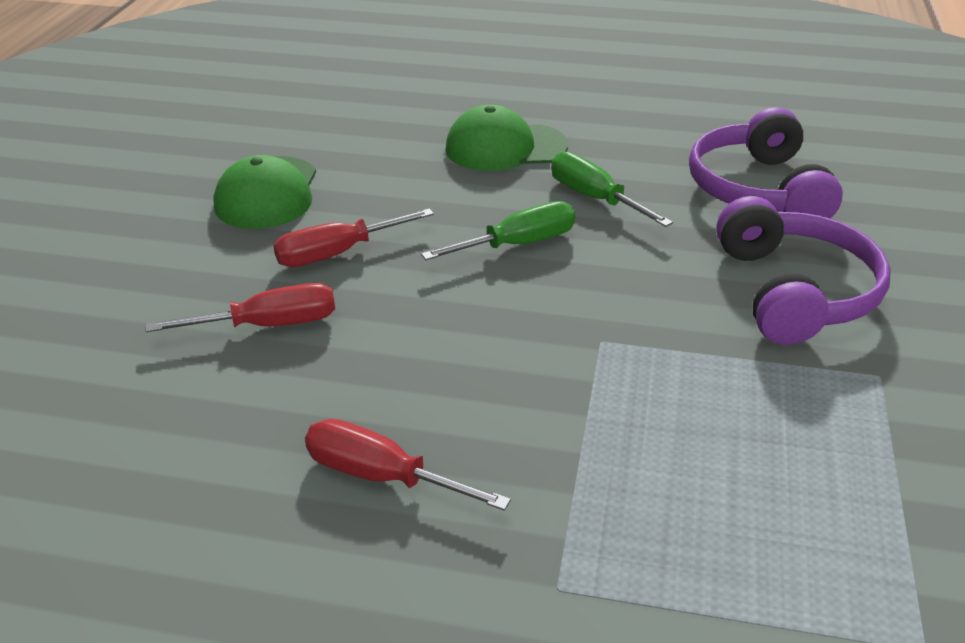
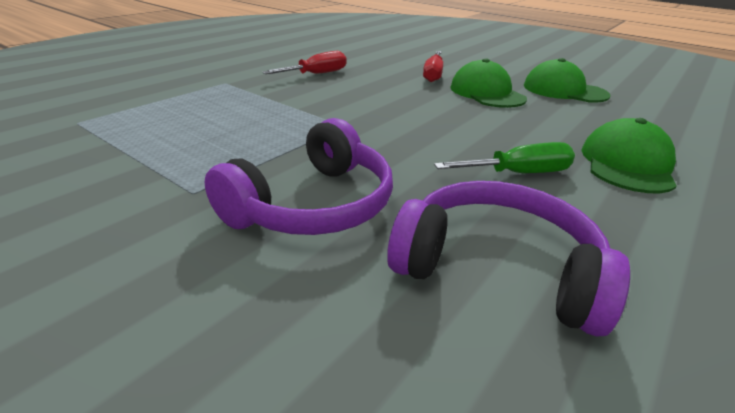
camera: 115 degrees right, 5 degrees down
(337, 253) = (486, 93): red screwdriver -> green cap
(518, 244) = (465, 132): green screwdriver -> none
(795, 291) = (313, 205): purple headphones -> purple headphones turned 75 degrees counterclockwise

